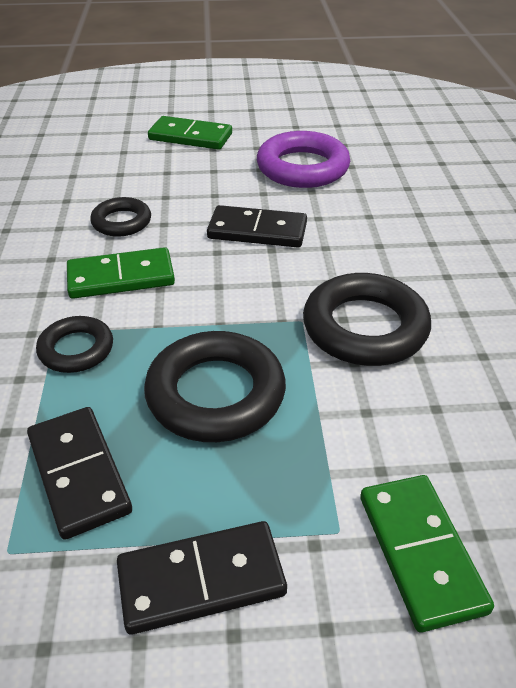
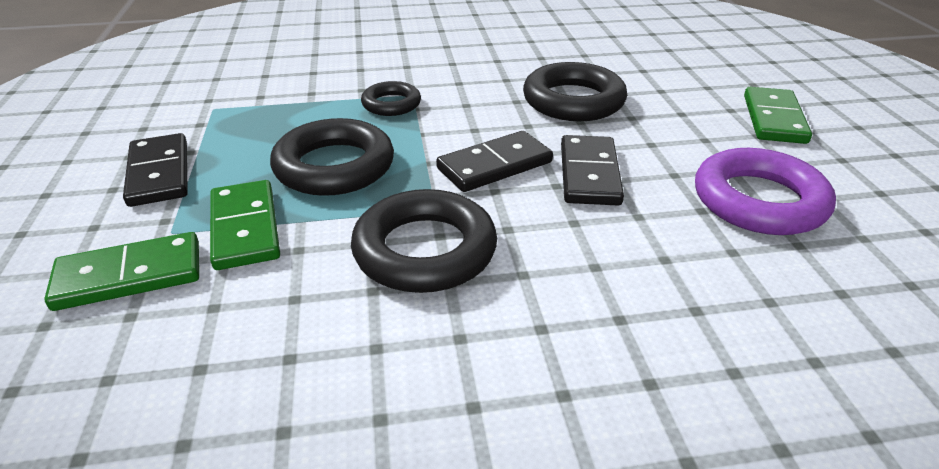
camera: 85 degrees right, 5 degrees down
(79, 473) = (266, 121): black domino -> black domino (495, 166)
(121, 222) = (573, 101): black ring -> black ring, size x1.73
(121, 277) = (486, 110): green domino -> green domino (245, 228)

